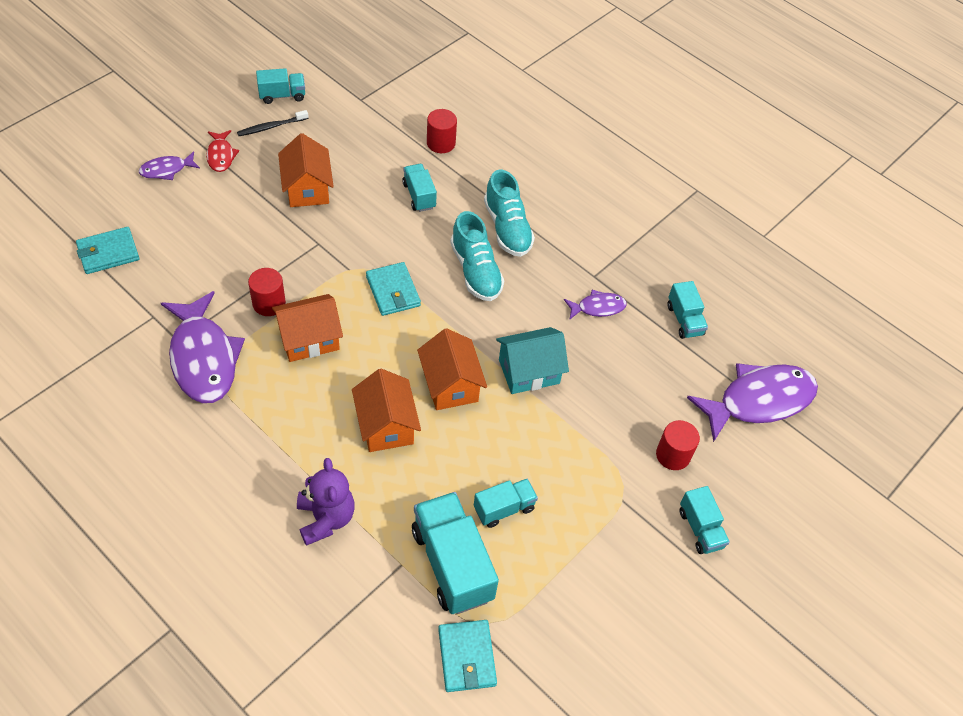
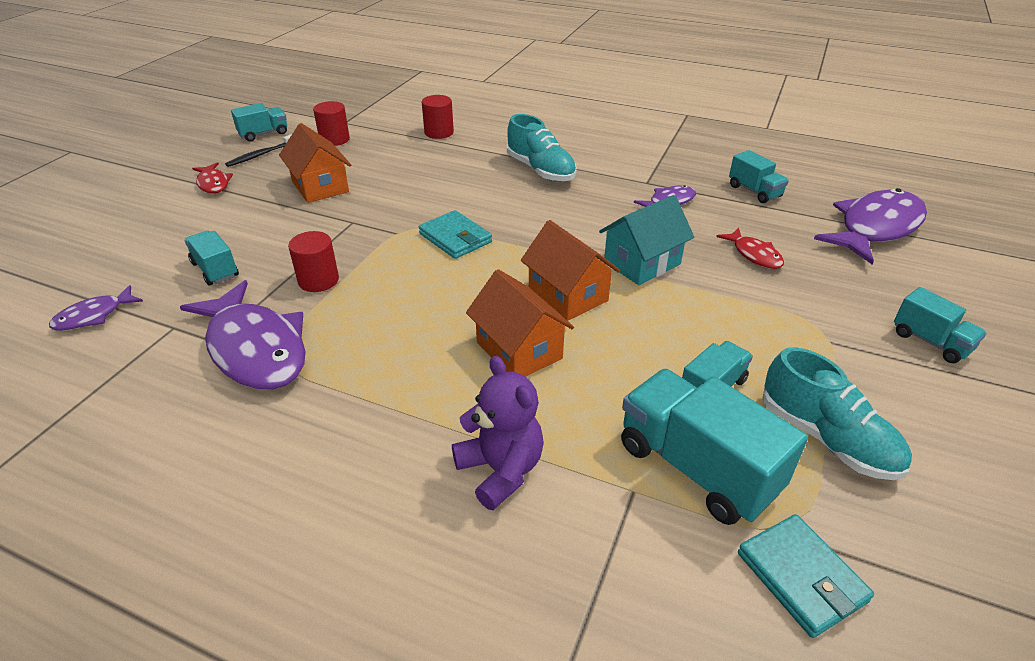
camera: 15 degrees left, 15 degrees down
(108, 253) = (97, 285): turquoise wallet -> none
(166, 170) = (153, 206): purple fish -> purple fish (93, 316)
(309, 339) = (382, 298): orange house -> none
(419, 196) = (439, 168): turquoise truck -> turquoise truck (215, 270)
(475, 271) = (531, 204): turquoise shoe -> turquoise shoe (826, 438)
(628, 394) = (754, 255): none -> red fish
(673, 455) = (841, 289): red cylinder -> red cylinder (334, 139)

